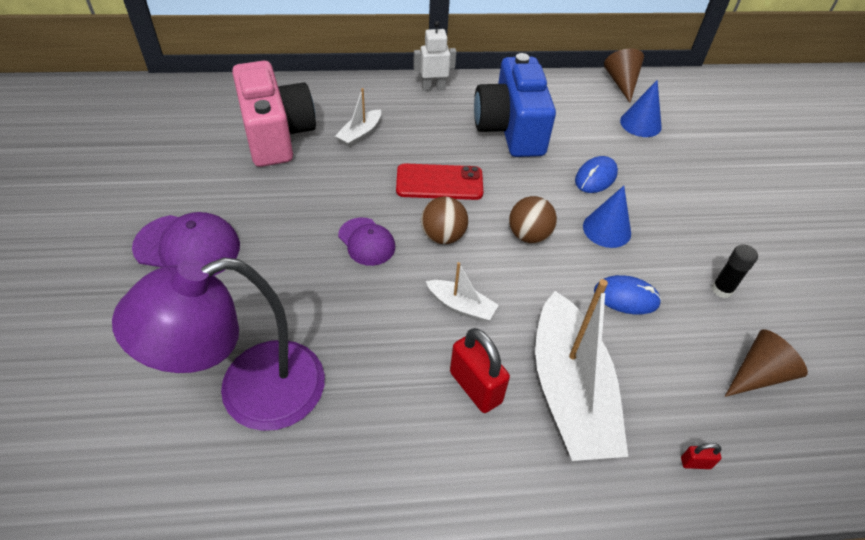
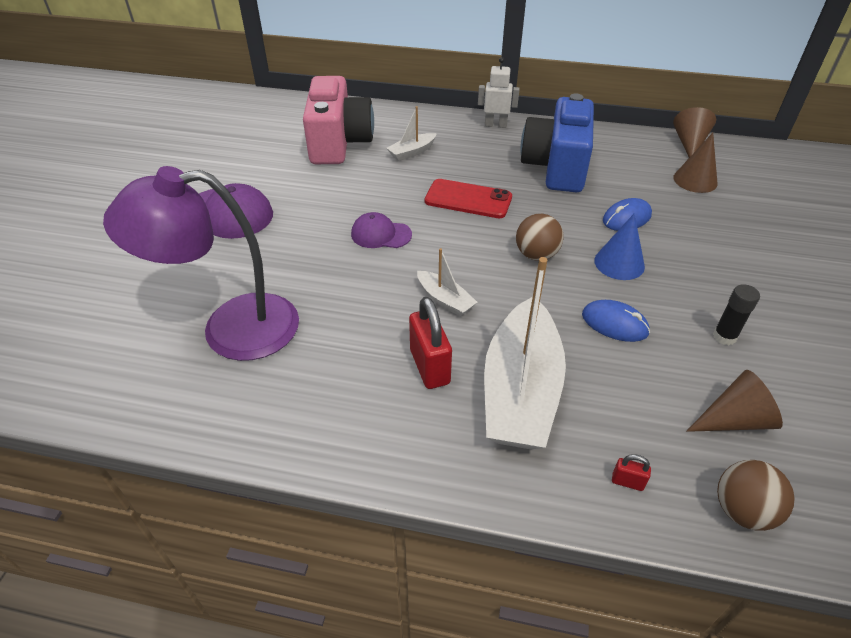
camera: 20 degrees right, 5 degrees down
(366, 242) = (381, 234): purple cap -> purple cap turned 120 degrees clockwise
(443, 236) = (452, 242): brown ball -> brown ball (742, 510)
(640, 124) = (695, 180): blue cone -> brown cone

